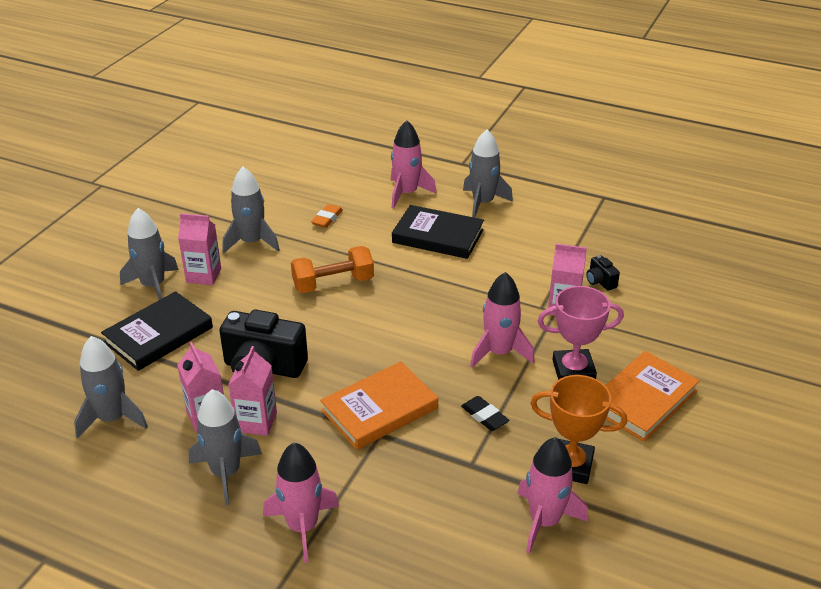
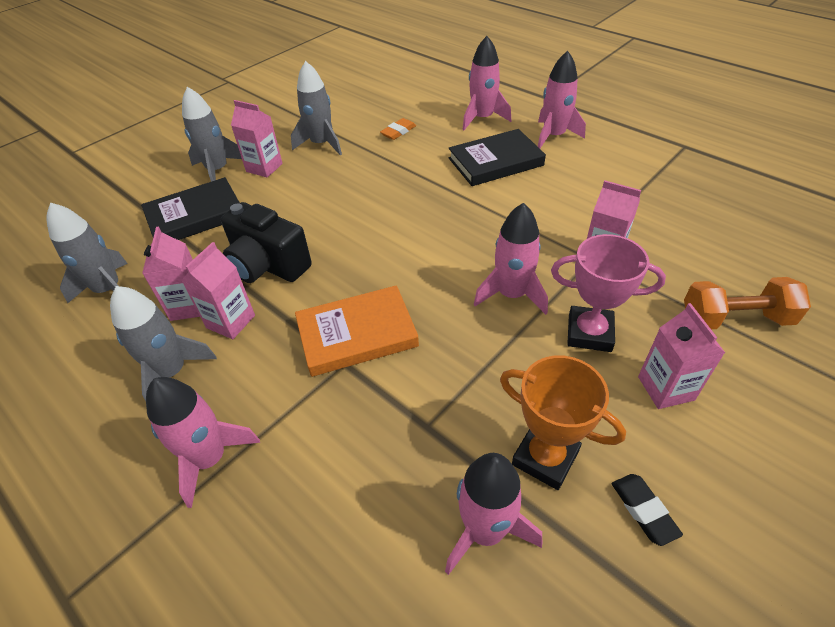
camera: 20 degrees right, 10 degrees up
(333, 283) = (374, 193): orange dumbbell -> orange dumbbell (735, 319)
(438, 236) = (495, 162): black book -> black book turned 60 degrees counterclockwise
(483, 203) = (554, 136): grey rocket -> pink rocket
(484, 416) = (466, 367): black eraser -> black eraser (643, 510)
(600, 281) = (654, 234): black camera -> none
(643, 399) = (665, 388): orange book -> pink carton

